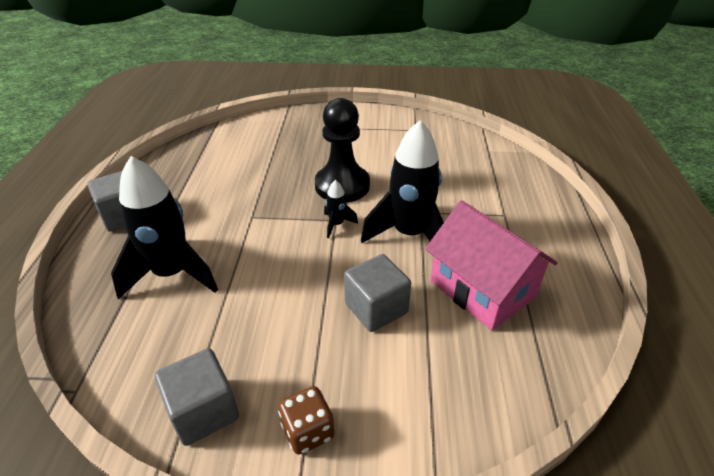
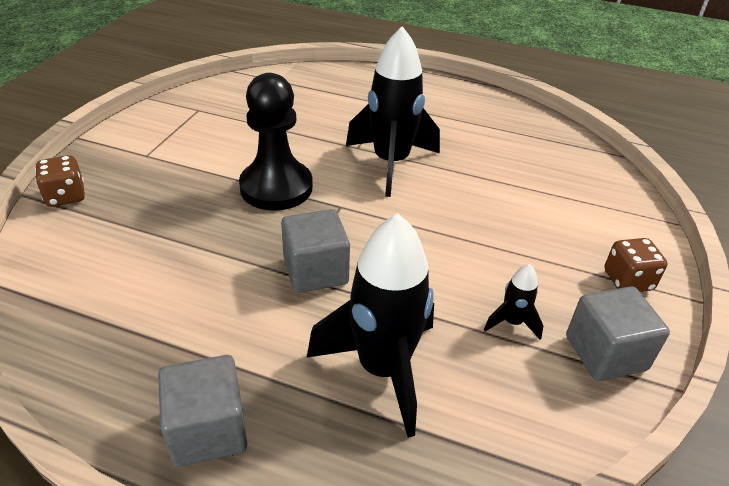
camera: 75 degrees left, 0 degrees up
(293, 117) = (66, 196): none -> brown dice
(337, 224) = (350, 207): black rocket -> black rocket (512, 322)
(376, 308) = (489, 209): grey cube -> grey cube (315, 271)
(482, 289) = (481, 145): pink house -> none

